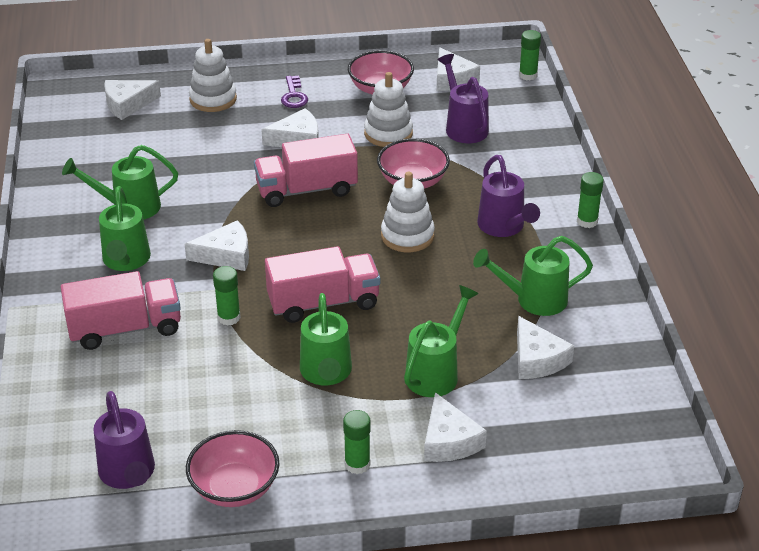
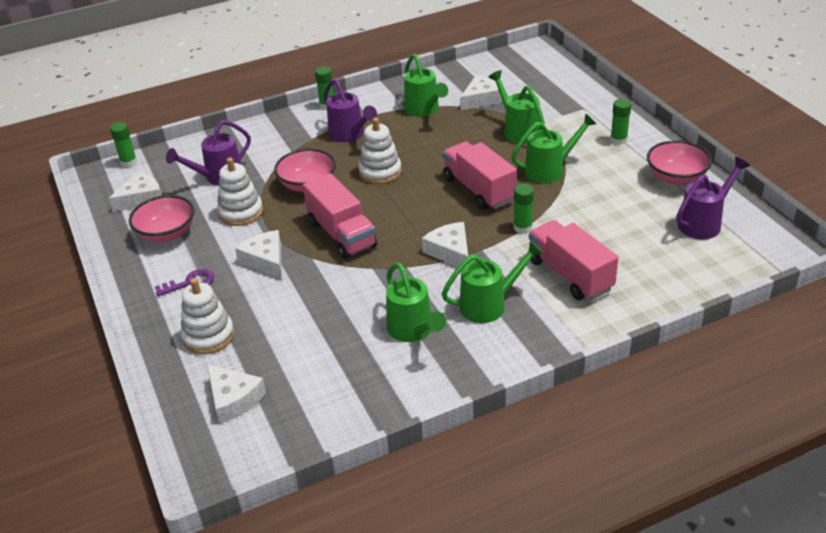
camera: 105 degrees left, 0 degrees up
(436, 372) = (518, 130): green watering can -> green watering can turned 45 degrees clockwise
(448, 441) = (573, 114): white cheese -> none
(503, 227) = (349, 135): purple watering can -> purple watering can turned 90 degrees clockwise

